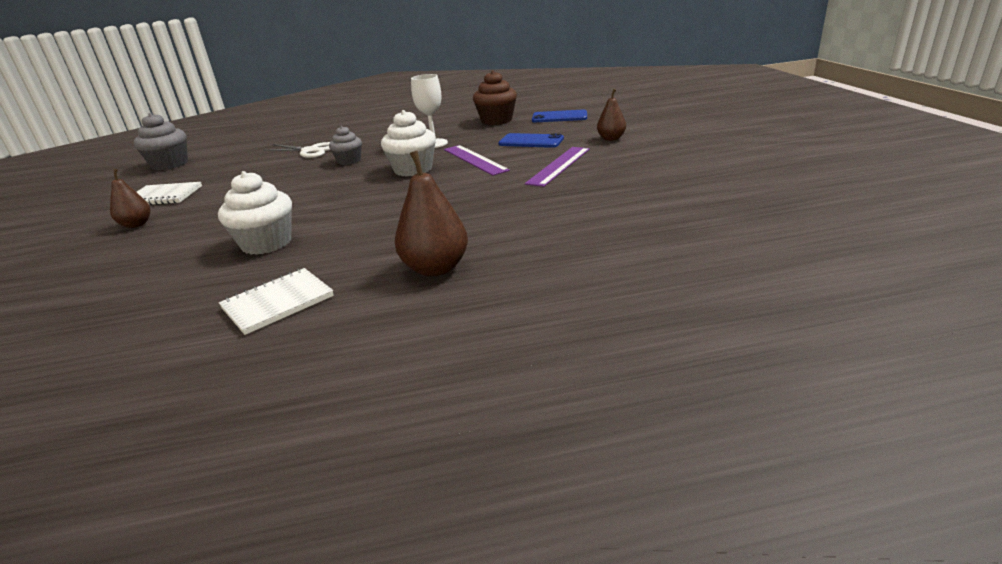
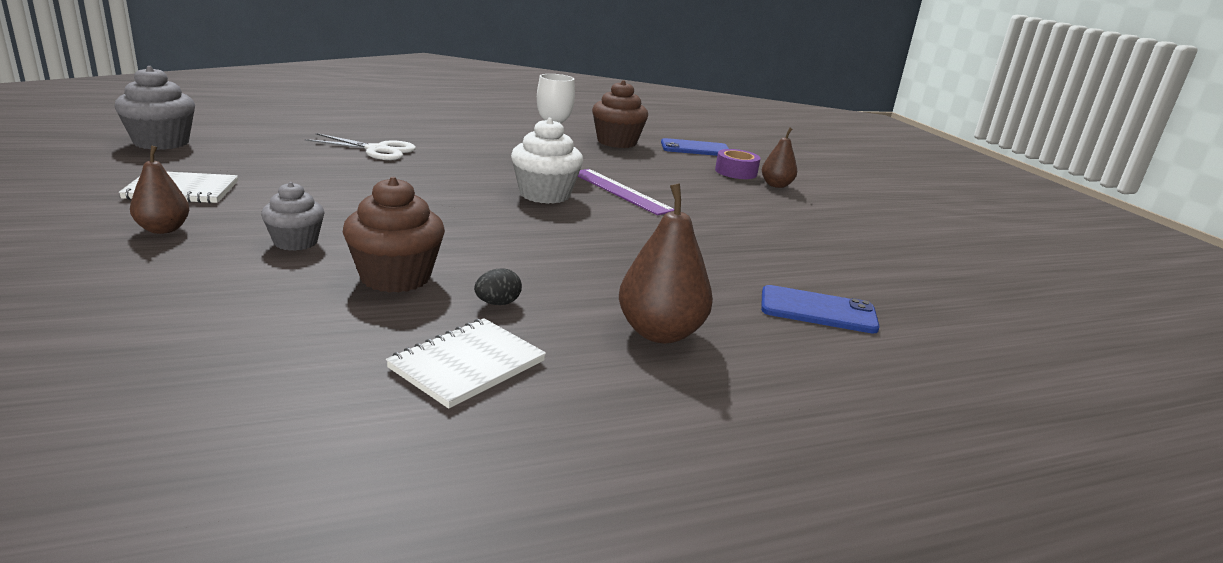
camera: 15 degrees left, 5 degrees down
(266, 243) = (395, 277): white cupcake -> brown cupcake
(327, 256) = (497, 303): none -> black egg
(349, 161) = (445, 172): grey cupcake -> grey cupcake (295, 242)
(531, 141) = (679, 176): blue phone -> blue phone (818, 310)
(559, 166) = (734, 212): purple ruler -> none
(582, 132) = (736, 172): none -> purple tape

